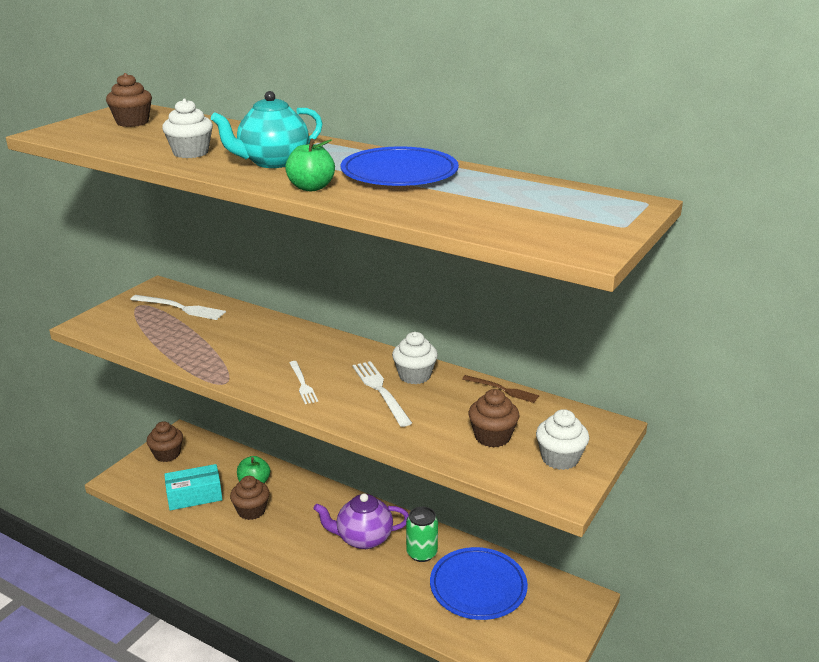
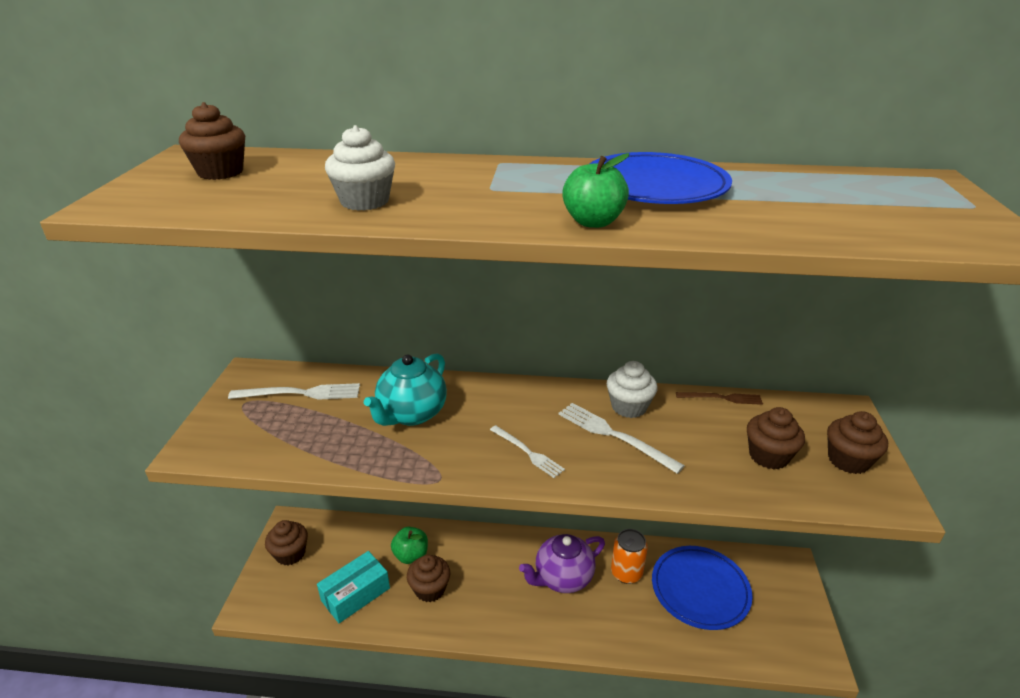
camera: 25 degrees left, 5 degrees up
(272, 162) = (490, 197): turquoise teapot -> turquoise teapot (411, 414)
(421, 553) = (626, 573): green can -> orange can
(560, 458) = (848, 460): white cupcake -> brown cupcake

